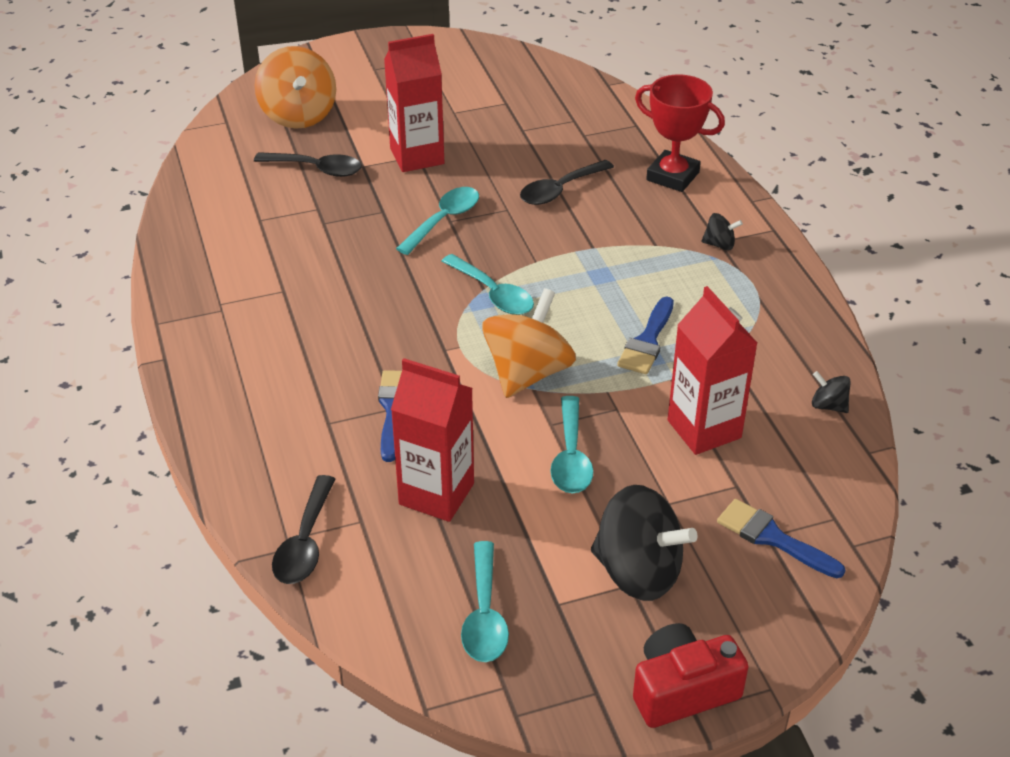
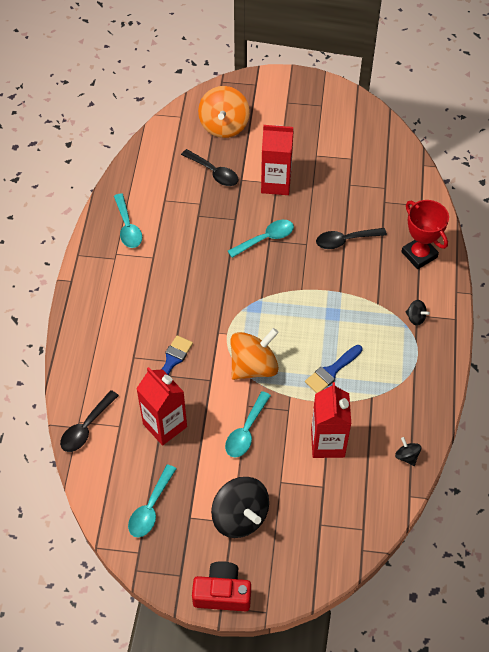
camera: 25 degrees right, 15 degrees up
(493, 294) = (265, 304): turquoise spoon -> turquoise spoon (128, 227)
(773, 538) = (322, 527): blue brush -> none

